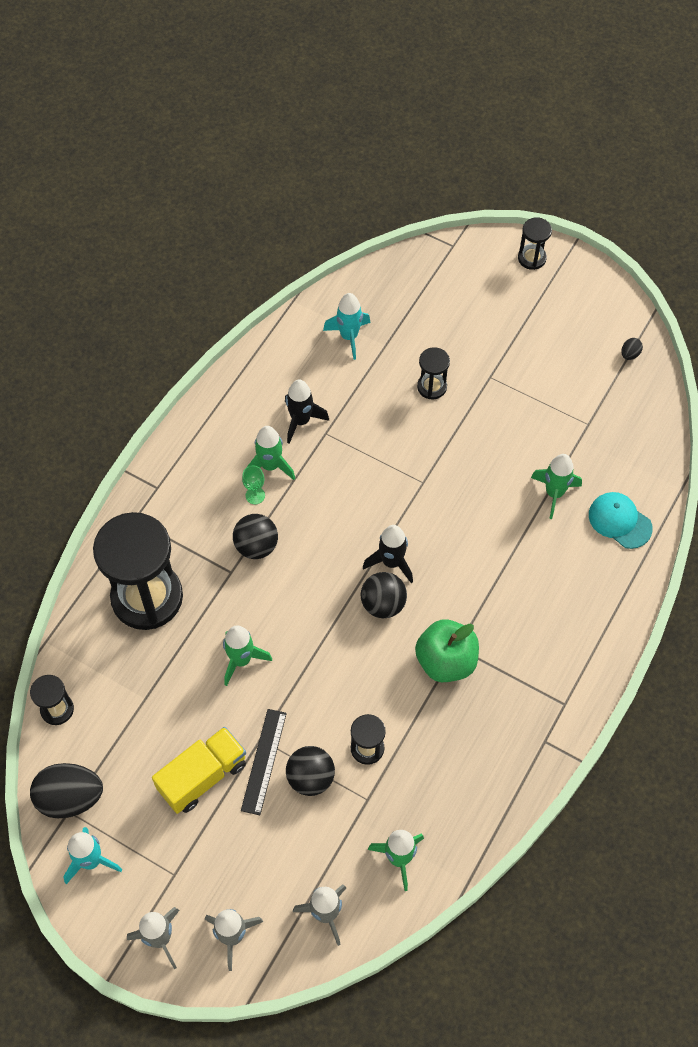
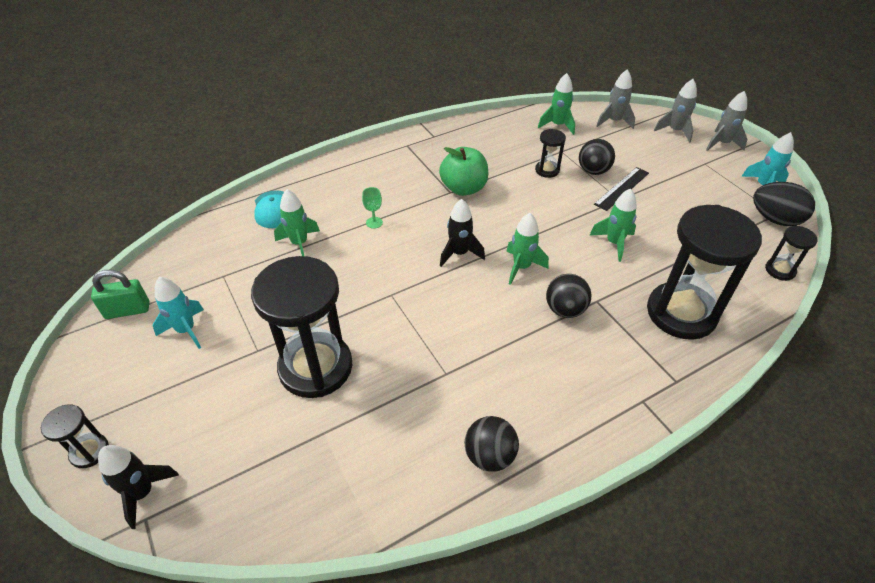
camera: 150 degrees left, 15 degrees down
(202, 776) = (669, 196): yellow truck -> none
(255, 495) = (545, 349): green goblet -> green goblet (374, 222)
(270, 466) = (517, 368): green rocket -> green rocket (521, 267)
(301, 421) = (462, 396): black rocket -> black rocket (142, 493)
(349, 336) = (351, 463): turquoise rocket -> turquoise rocket (186, 330)
(383, 604) = (484, 232): black ball -> black ball (489, 456)
(432, 387) = (315, 367): black hourglass -> black hourglass, size x2.23
(630, 354) = (127, 310): black egg -> green padlock

